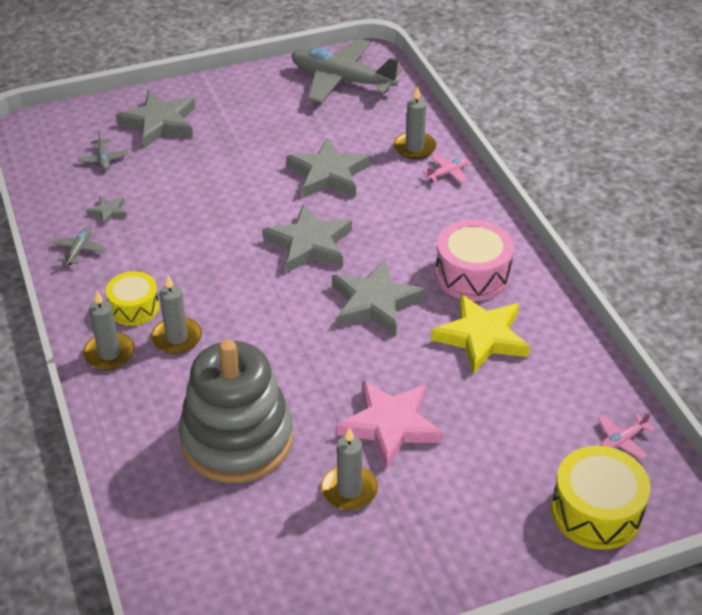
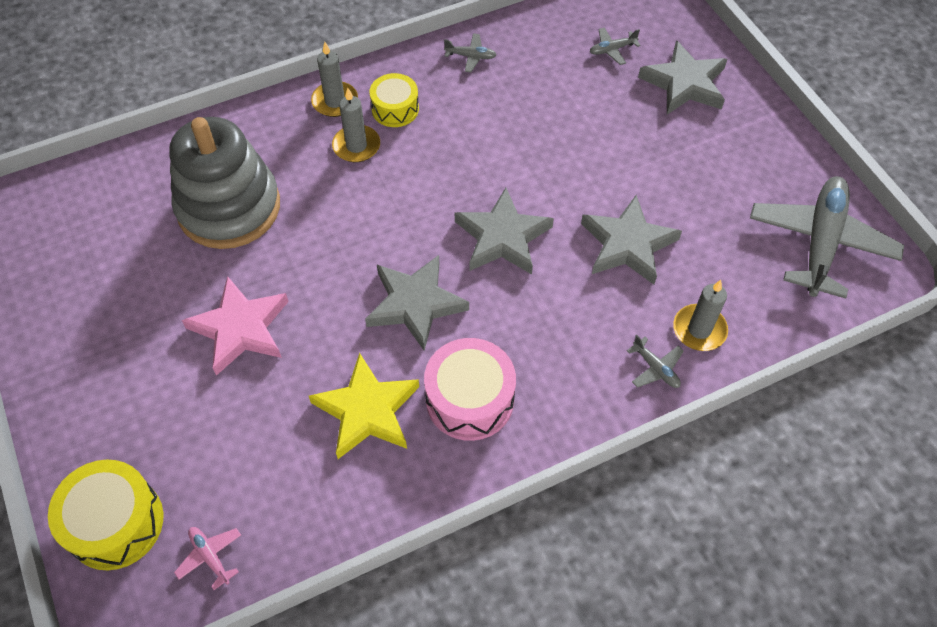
camera: 85 degrees right, 15 degrees up
(108, 212) = (530, 67): grey star -> none
(349, 490) = (163, 299): grey candle -> none
(447, 173) = (655, 368): pink plane -> grey plane

